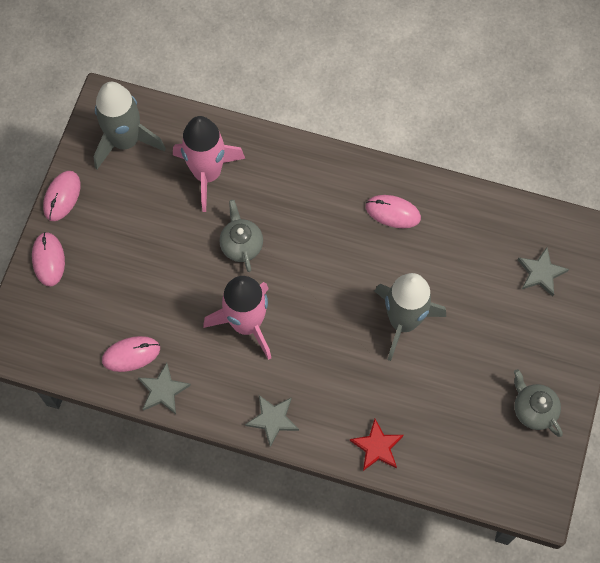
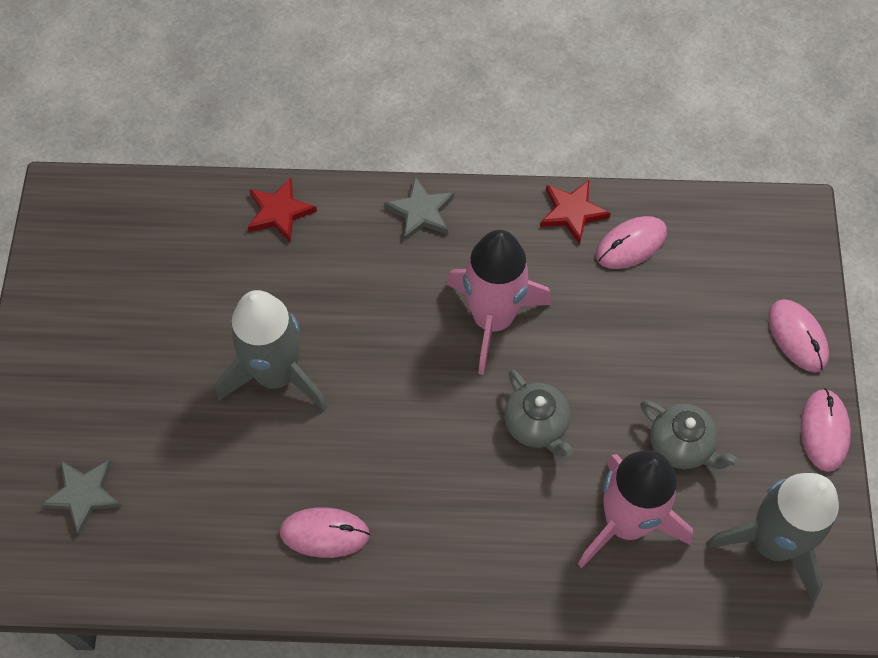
camera: 165 degrees right, 5 degrees down
(163, 390) = (572, 212): grey star -> red star
(533, 410) = (79, 303): grey teapot -> grey teapot (681, 446)

